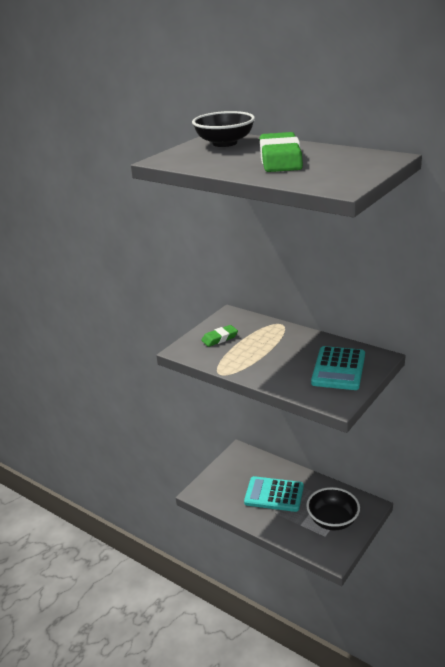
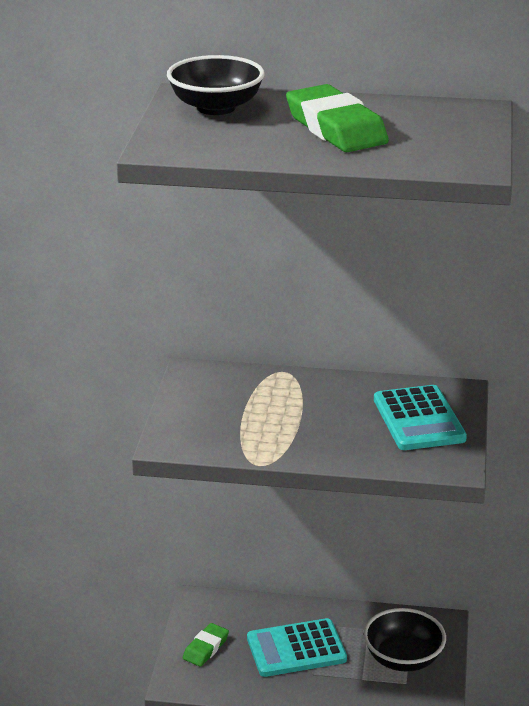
camera: 30 degrees left, 0 degrees up
(219, 338) = (210, 412): green eraser -> green eraser (205, 648)

